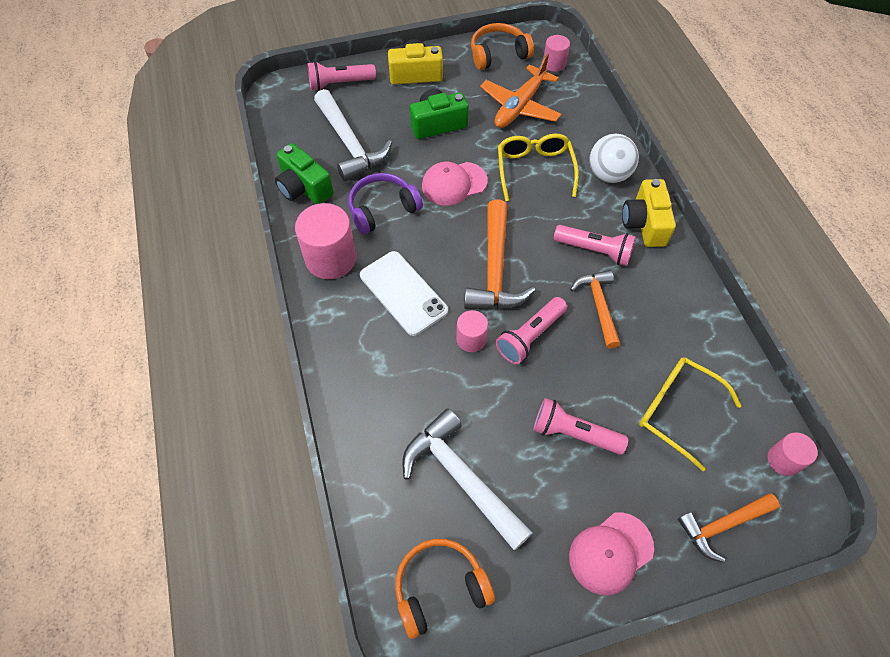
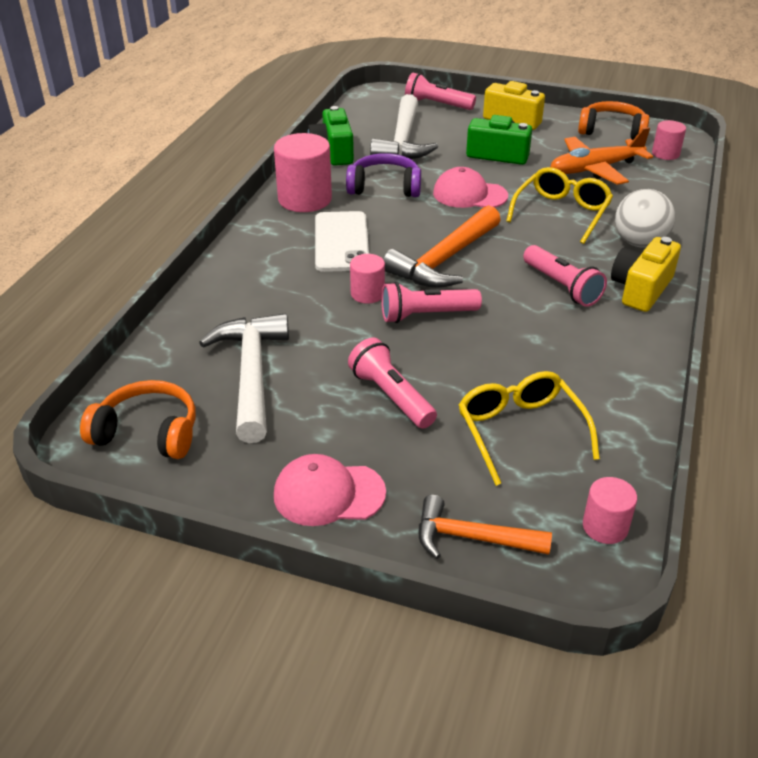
camera: 35 degrees right, 20 degrees down
(598, 305) = (521, 324): orange hammer -> none

